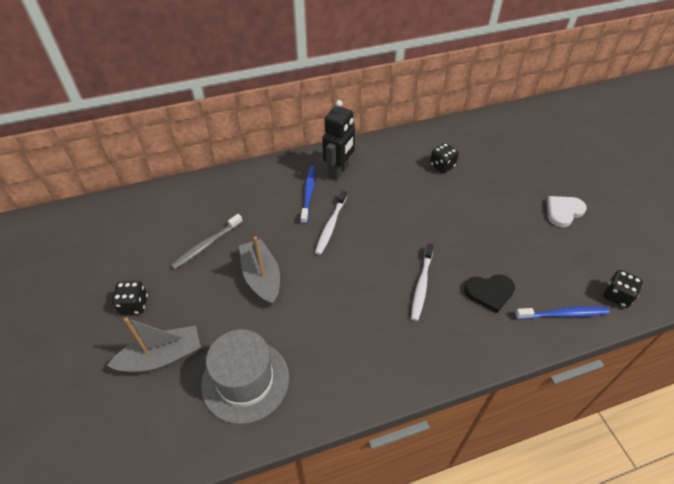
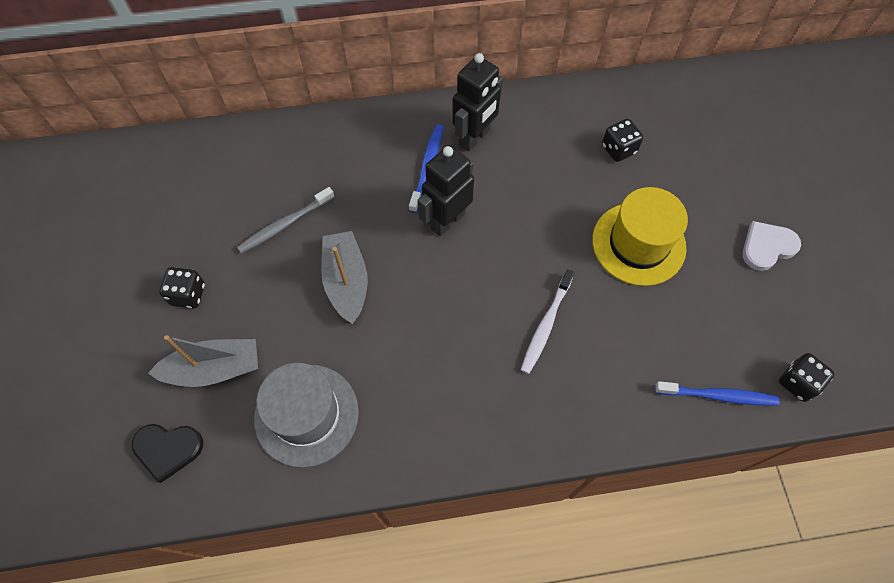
camera: 10 degrees right, 15 degrees up
(330, 226) = (447, 220): white toothbrush -> black robot
(473, 222) = (638, 243): none -> yellow hat
(489, 292) = (631, 350): black heart -> black heart (168, 449)

